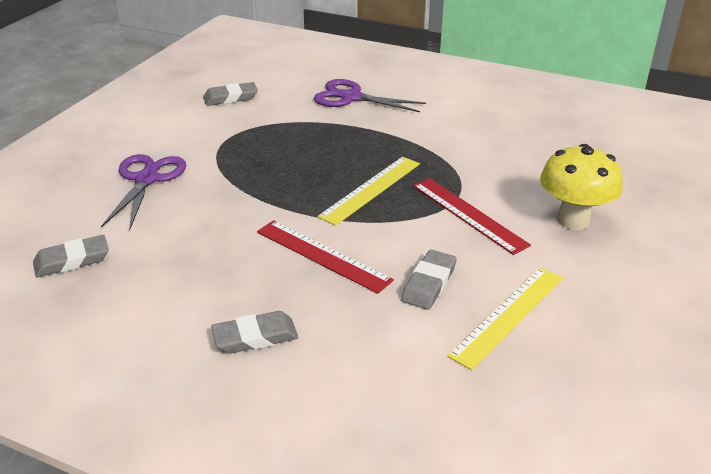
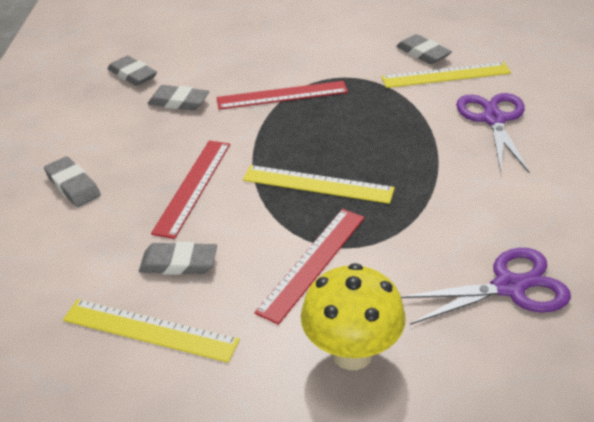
camera: 70 degrees right, 5 degrees up
(147, 179) = (254, 63): purple scissors -> purple scissors (509, 287)
(166, 238) = (179, 102): none -> grey eraser
(220, 176) = (282, 95): none -> red ruler
(274, 98) = (446, 75): none -> yellow ruler

